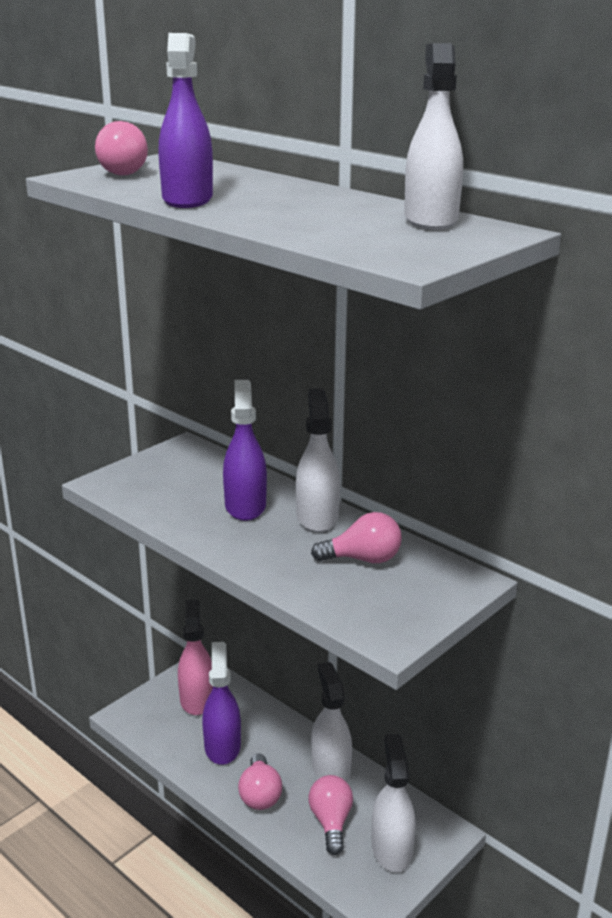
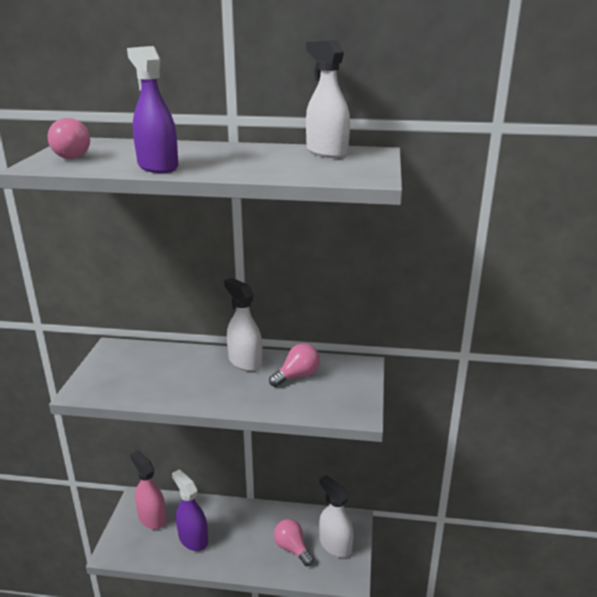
camera: 35 degrees left, 0 degrees up
(245, 506) = (195, 371): purple spray bottle -> none
(260, 795) = (240, 555): pink light bulb -> none
(330, 769) = (267, 518): white spray bottle -> none

